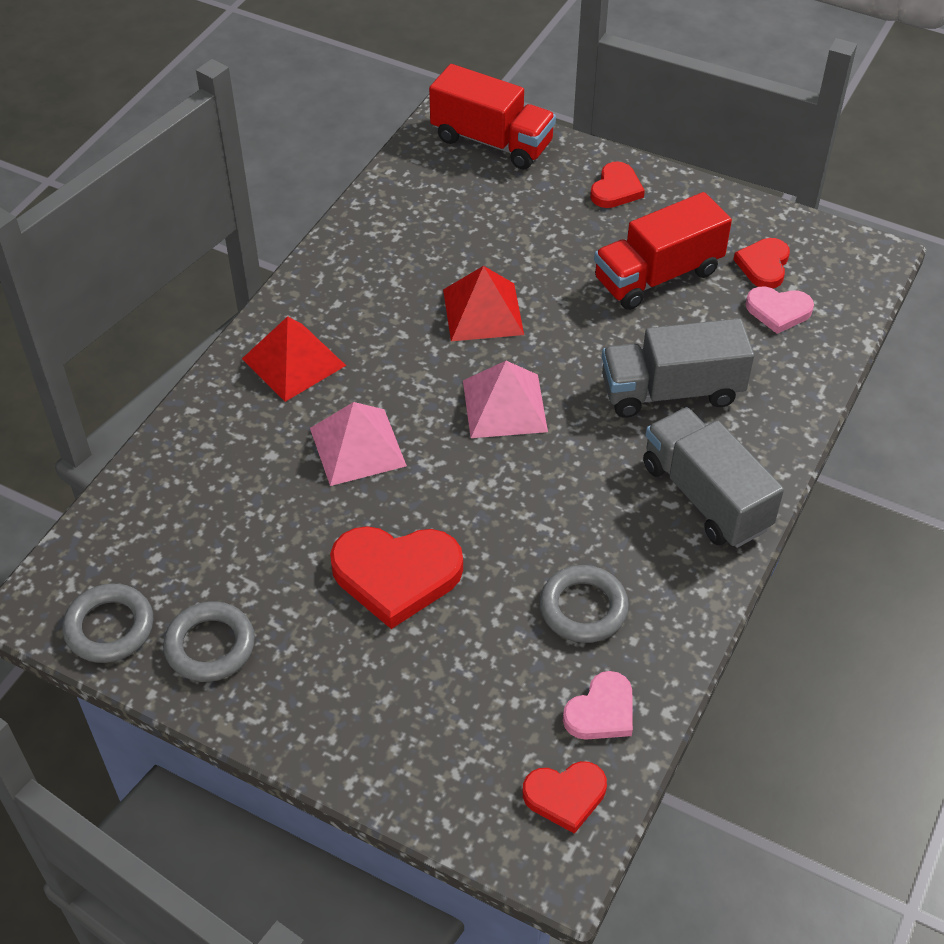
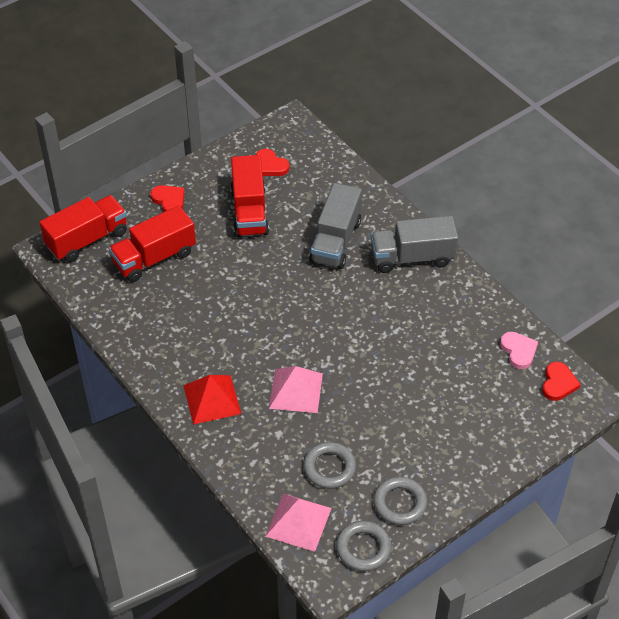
camera: 65 degrees left, 0 degrees up
(396, 575) = (395, 404): red heart -> none
(482, 311) = (227, 297): red pyramid -> none
(503, 214) = (154, 258): none -> red truck
(504, 406) = (304, 314): pink pyramid -> pink pyramid (298, 522)
(583, 608) = (455, 334): grey ring -> grey ring (329, 468)
(778, 311) = (306, 175): pink heart -> none

